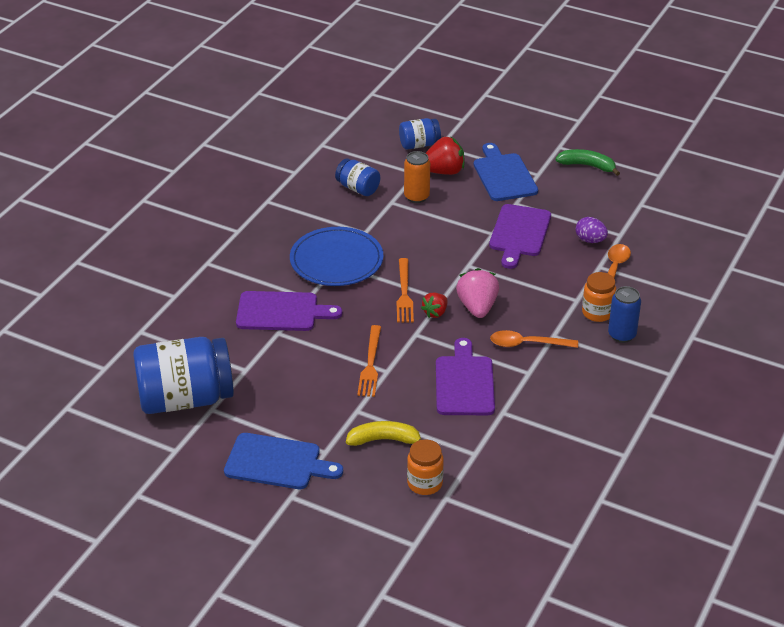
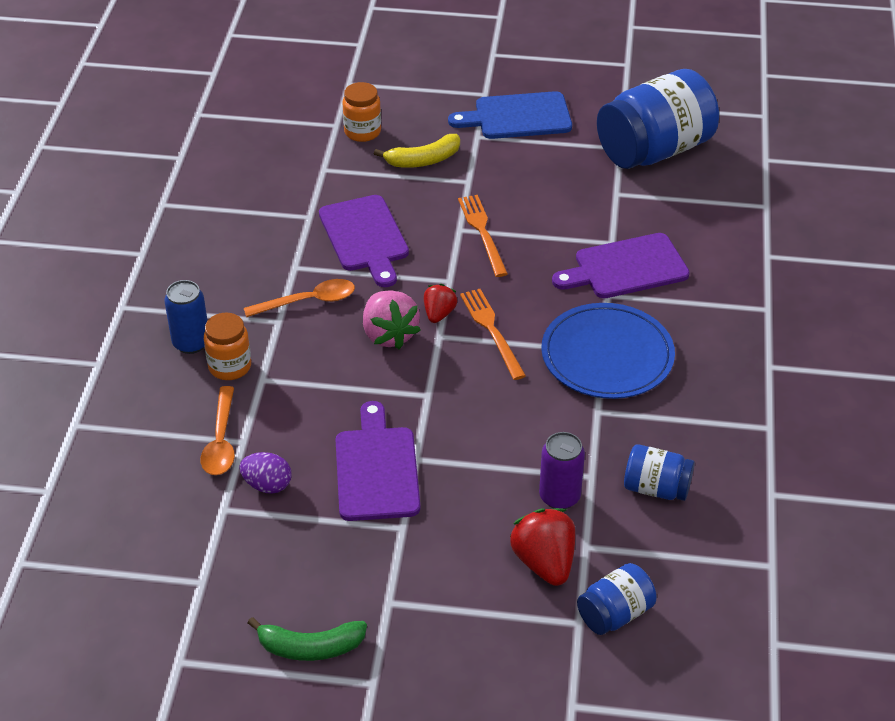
camera: 160 degrees right, 5 degrees up
(416, 197) = (559, 497): orange can -> purple can
(443, 171) = (544, 562): red strawberry -> red strawberry turned 105 degrees clockwise
(504, 175) = (443, 582): blue cutting board -> none

